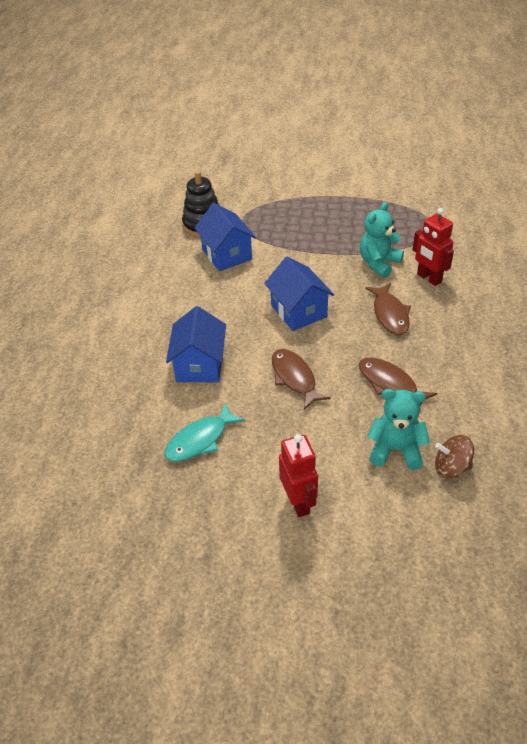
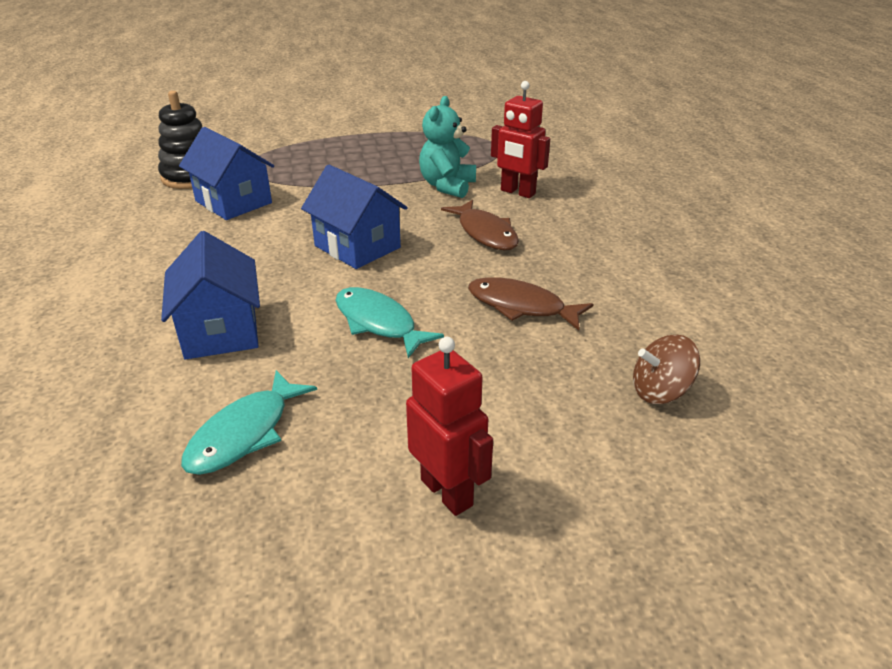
camera: 20 degrees left, 10 degrees down
(294, 378) = (378, 323): brown fish -> turquoise fish
(395, 450) = (568, 385): turquoise teddy bear -> none

